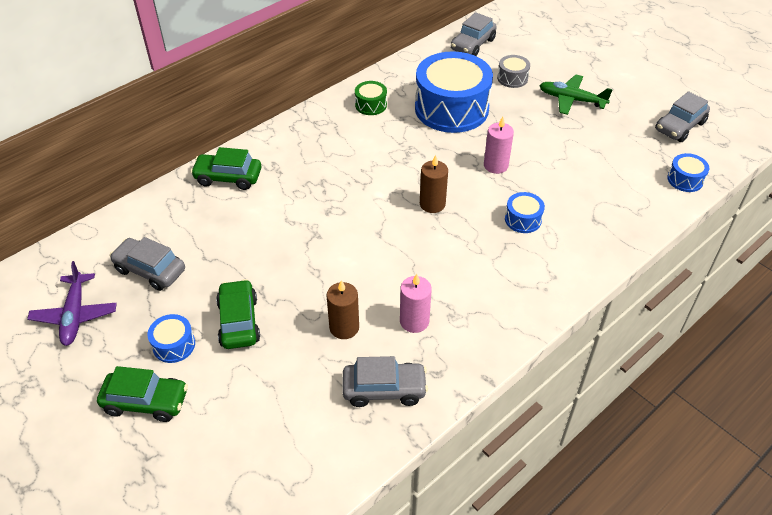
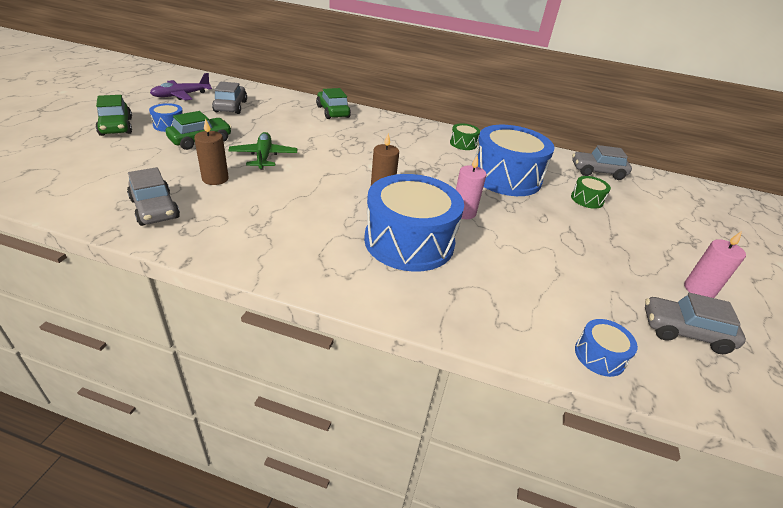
camera: 55 degrees right, 10 degrees down
(414, 321) = (239, 208): pink candle -> pink candle (699, 290)
(512, 78) = (587, 199): grey drum -> green drum
(523, 219) = (409, 241): blue drum -> blue drum, size x2.32
(571, 100) = (609, 239): green plane -> green plane (264, 156)

